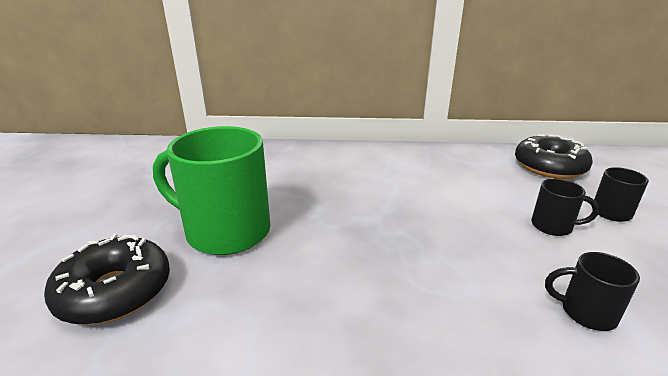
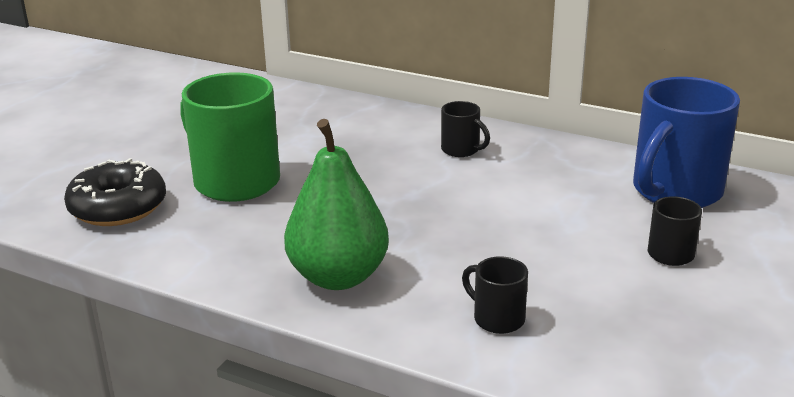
camera: 25 degrees right, 0 degrees up
(408, 310) = (338, 277): none -> green pear
(549, 167) = (675, 192): black donut -> blue mug
(553, 226) = (575, 251): black mug -> black mug (461, 150)

